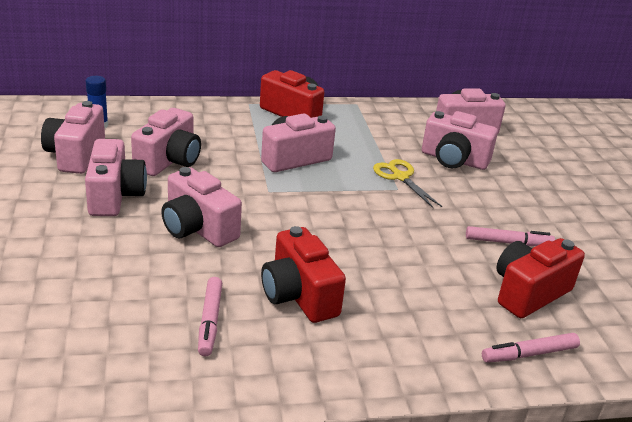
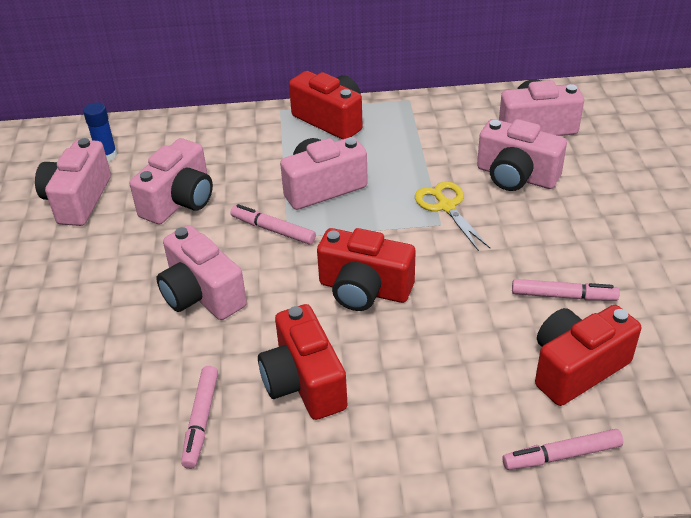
camera: 10 degrees right, 10 degrees up
(114, 196) = (115, 254): pink camera -> none
(255, 185) = (273, 230): none -> pink marker
(341, 231) = (364, 289): none -> red camera

